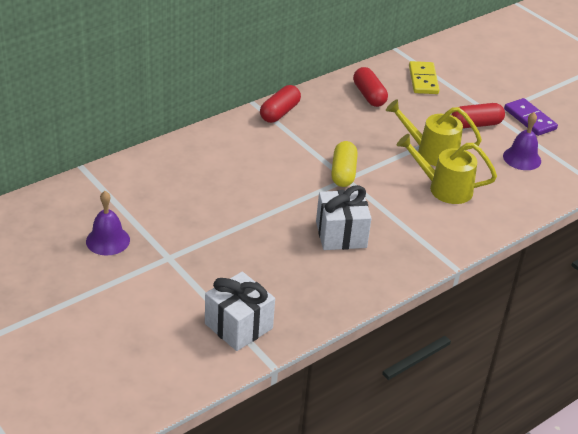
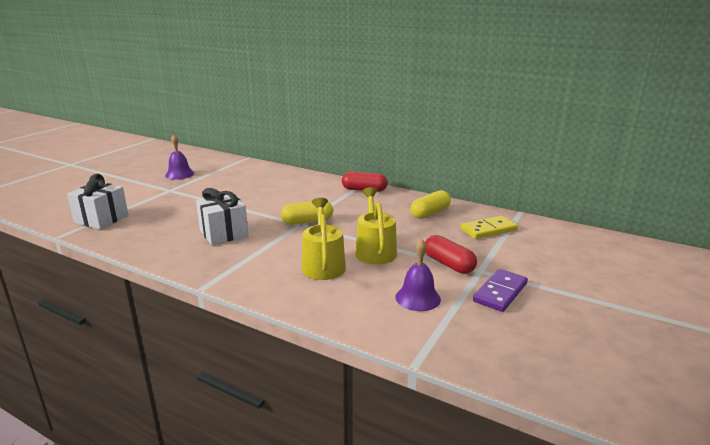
camera: 70 degrees right, 15 degrees down
(369, 95) = (430, 213): red capsule -> yellow capsule

